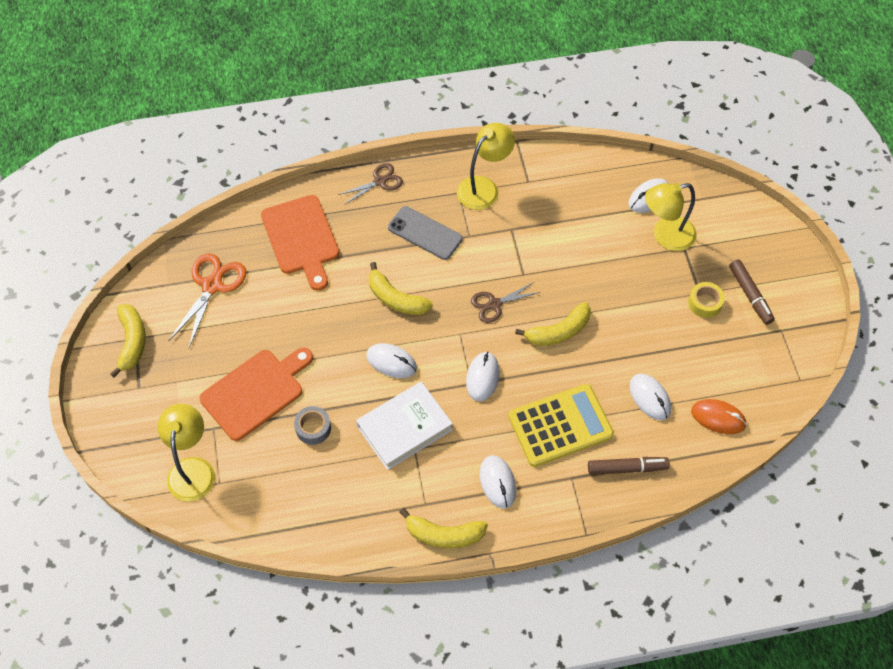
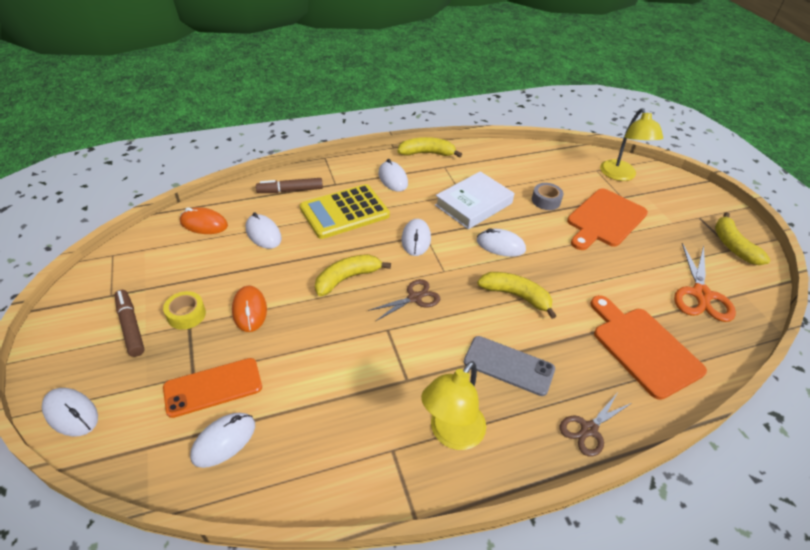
camera: 170 degrees right, 15 degrees down
(648, 303) = (249, 310): none -> orange mouse
(665, 236) = (213, 387): yellow lamp -> orange phone
(766, 226) = (71, 413): none -> white mouse

